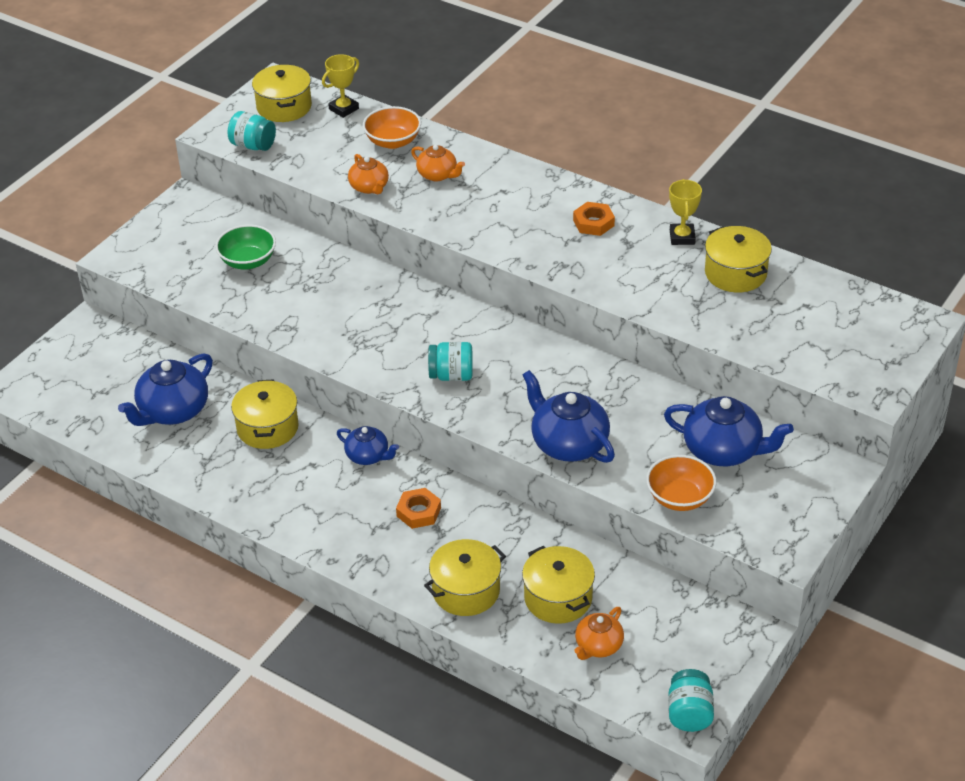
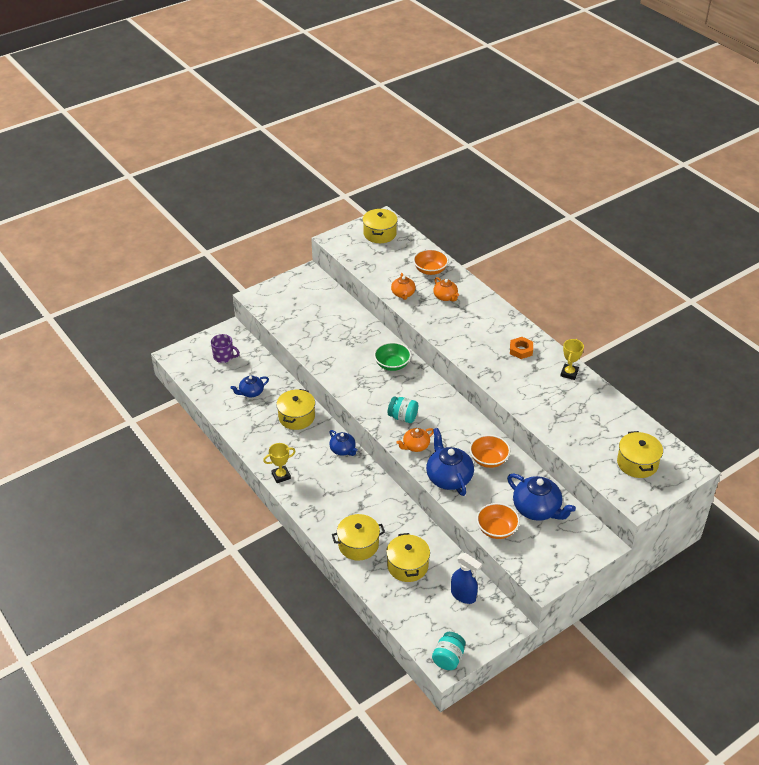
camera: 20 degrees right, 0 degrees up
(98, 368) = (224, 357): none -> purple mug
(173, 411) = (251, 392): blue teapot -> blue teapot, size x0.58
(248, 261) = (324, 318): green bowl -> green bowl (392, 365)
(253, 145) = (351, 252): turquoise jar -> none
(343, 109) = (412, 243): yellow trophy -> yellow trophy (281, 476)
(418, 512) = (355, 491): orange nut -> none
(598, 646) = (416, 601): orange teapot -> orange teapot (415, 446)
(614, 400) = (488, 460): none -> orange bowl
(664, 614) = (463, 595): none -> blue spray bottle
(735, 273) = (590, 404): yellow pot -> yellow pot (637, 463)

